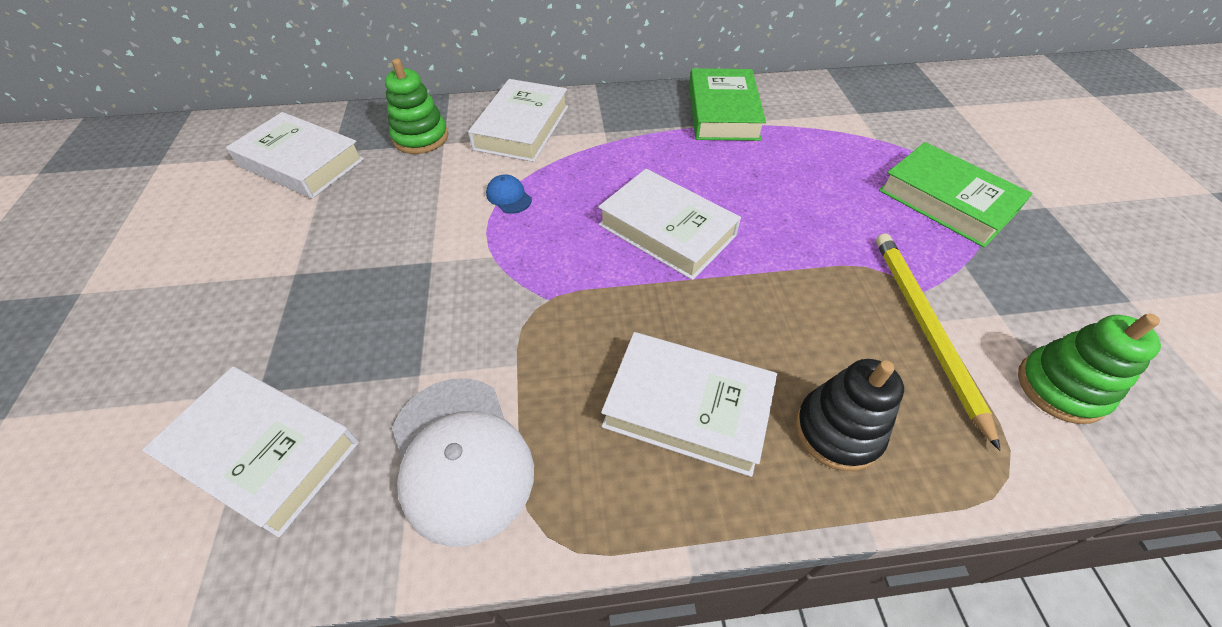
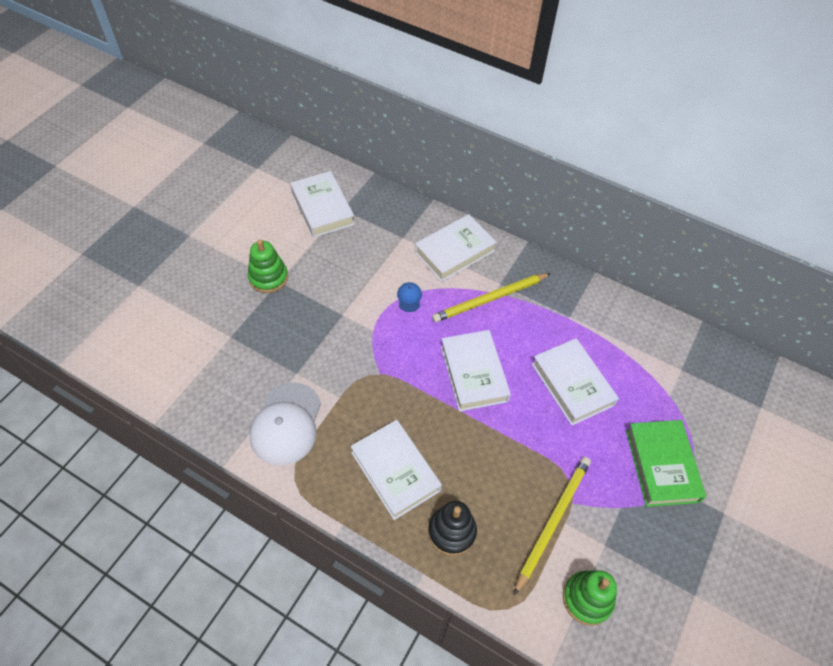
camera: 35 degrees right, 5 degrees up
(263, 453) = (217, 367): white book -> white book (572, 384)
(421, 138) = (394, 226): green stacking toy -> green stacking toy (268, 277)
(608, 150) = (490, 299): none -> yellow pencil
(723, 112) = (588, 313): green book -> none

